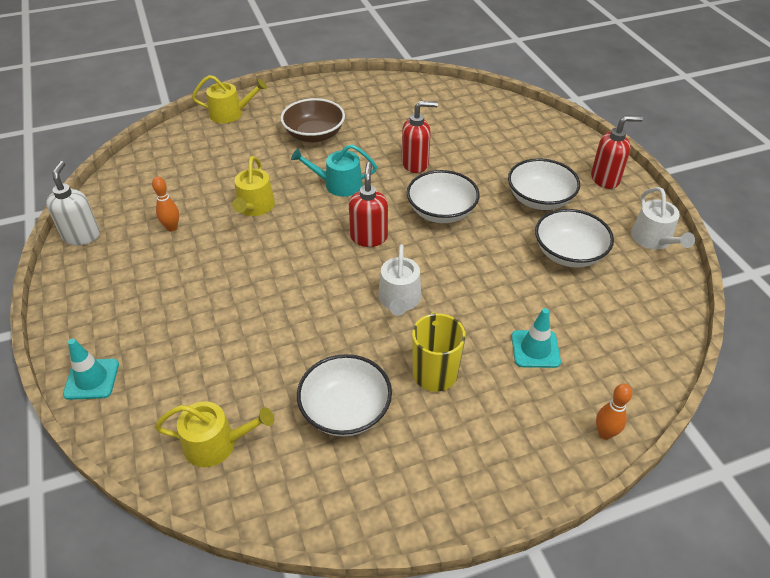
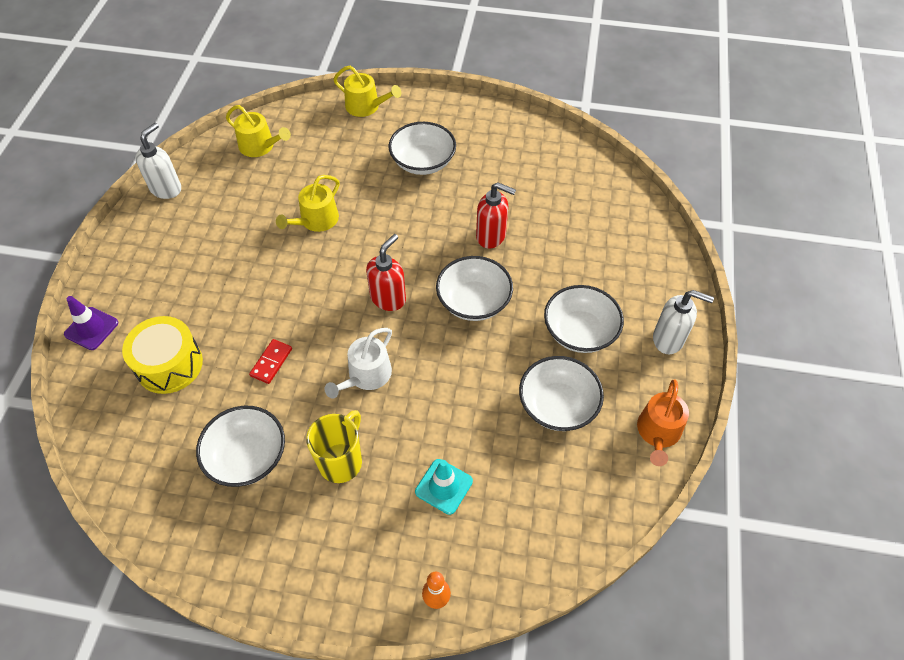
camera: 30 degrees right, 10 degrees up
(91, 379) = (91, 328): turquoise traffic cone -> purple traffic cone
(172, 228) = (237, 212): orange bowling pin -> none
(203, 372) = (169, 364): none -> yellow drum
(217, 444) = (137, 433): yellow watering can -> yellow watering can (260, 146)
(304, 327) = (271, 362): none -> red domino
(314, 135) = (423, 162): brown bowl -> white bowl
(338, 184) = (403, 228): turquoise watering can -> none
(605, 179) = (668, 339): red soap dispenser -> white soap dispenser
(654, 239) = (658, 433): white watering can -> orange watering can

